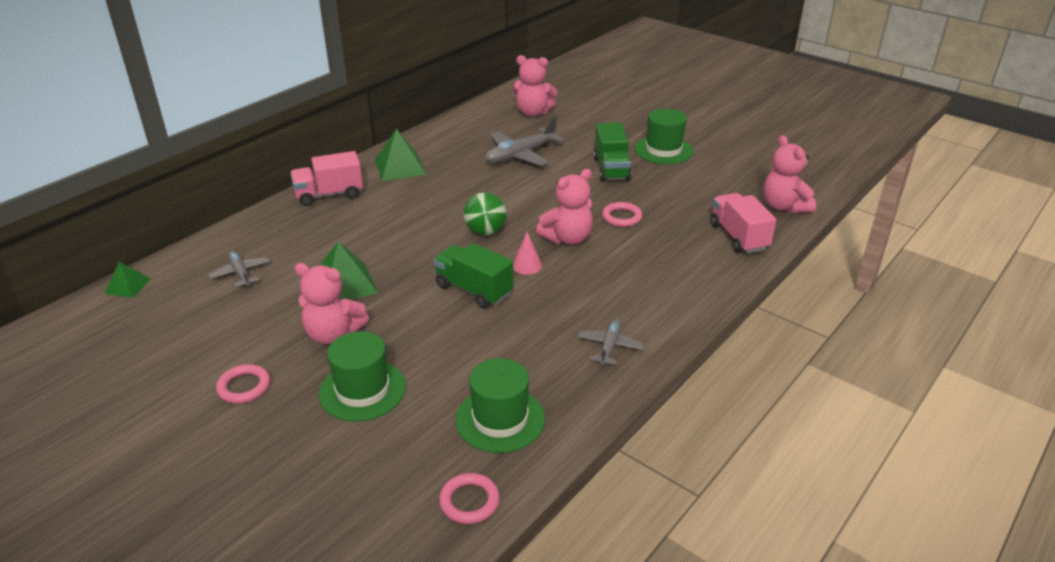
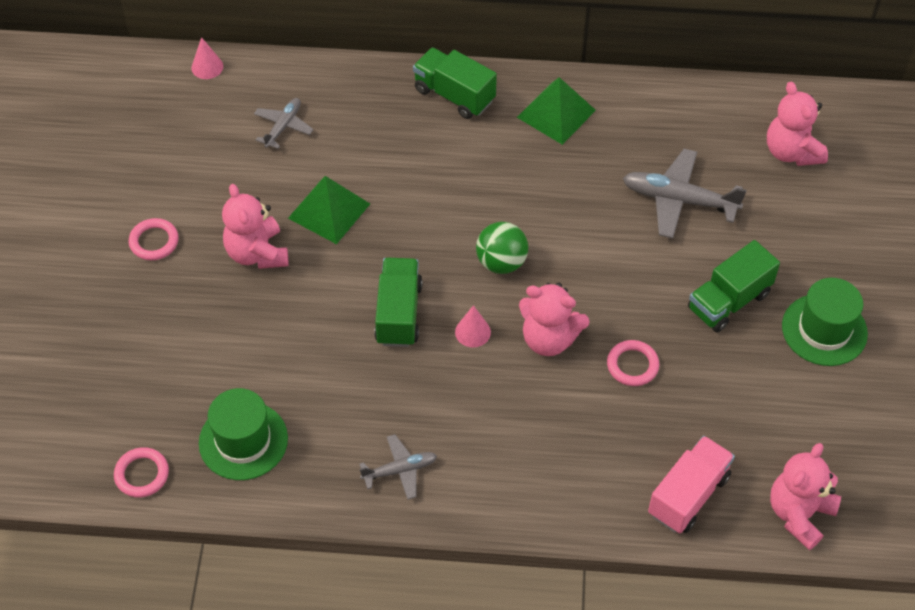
camera: 55 degrees right, 20 degrees up
(128, 286) = (207, 67): green pyramid -> pink cone
(329, 195) = (454, 95): pink truck -> green truck
(362, 390) = (207, 322): green hat -> none

